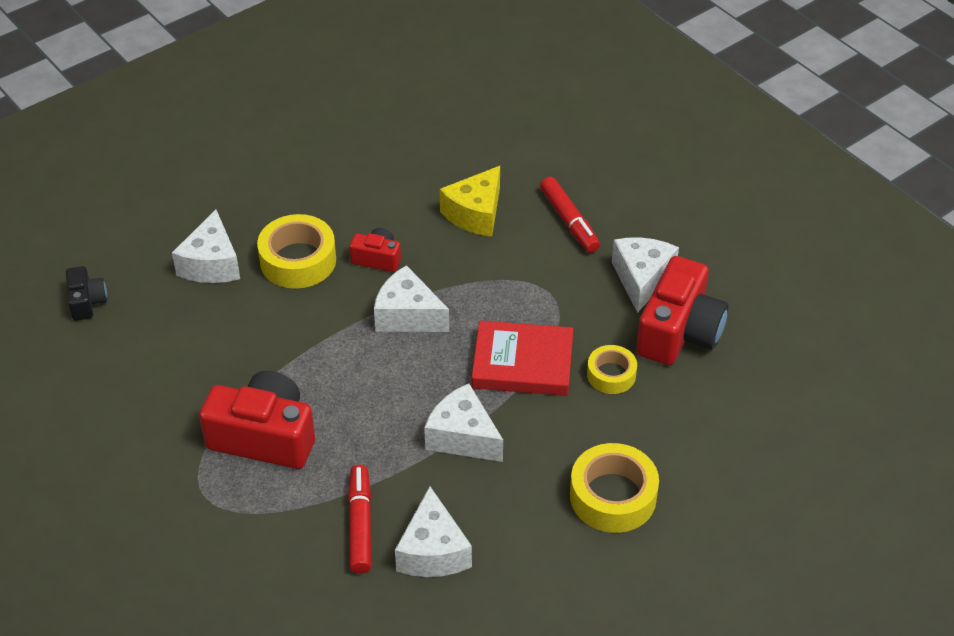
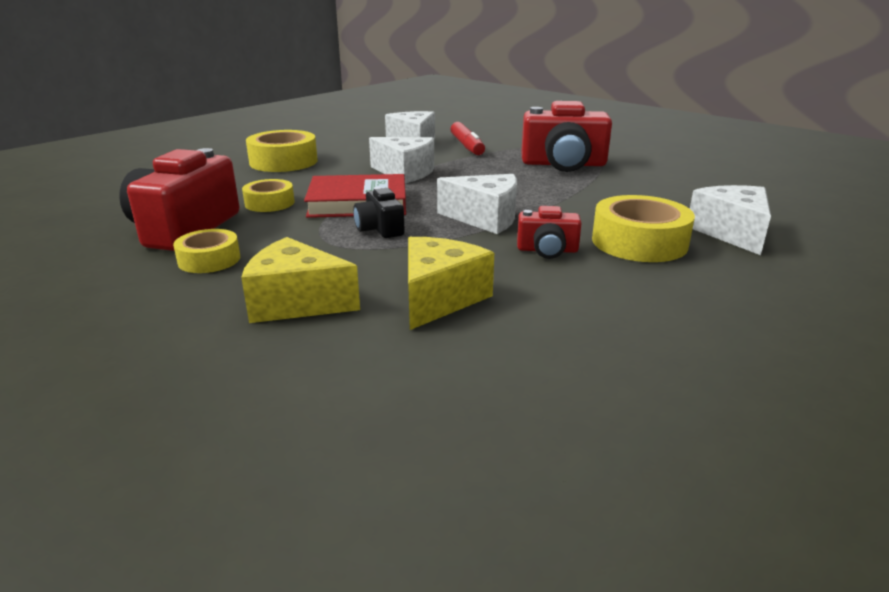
camera: 170 degrees right, 20 degrees down
(87, 302) = (812, 204): black camera -> black camera (380, 229)
(569, 221) = (296, 302): red marker -> yellow cheese
(642, 279) = (209, 260): white cheese -> yellow tape

